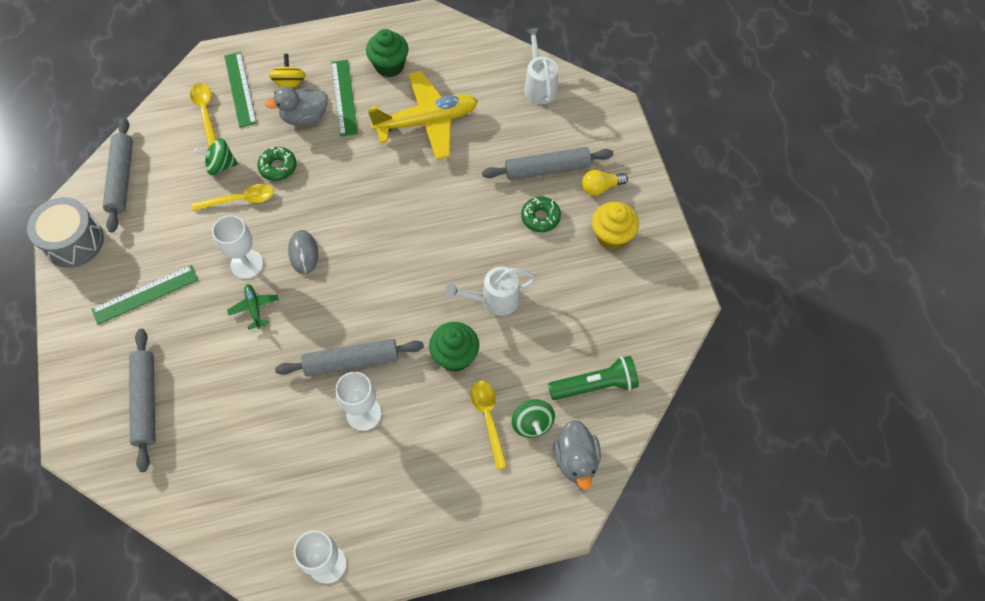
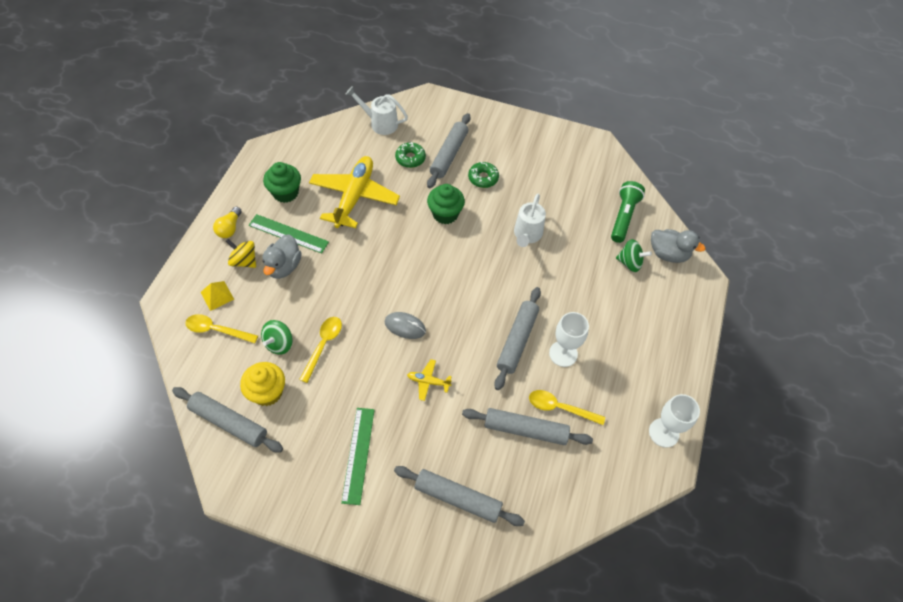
camera: 60 degrees left, 5 degrees down
(74, 242) = (262, 489): grey drum -> none
(240, 89) = (217, 295): green ruler -> yellow pyramid
(247, 264) = (386, 368): white goblet -> none
(252, 423) = (525, 430): none -> grey rolling pin
(254, 308) = (428, 381): green plane -> yellow plane
(278, 167) = (314, 306): green donut -> green donut (410, 158)
(455, 356) = (554, 278): green cupcake -> green cupcake (445, 214)
(488, 419) = (612, 284): yellow spoon -> yellow spoon (560, 408)
(600, 187) = (485, 137): yellow light bulb -> yellow light bulb (229, 228)
(612, 236) = (525, 151): yellow cupcake -> yellow cupcake (267, 392)

